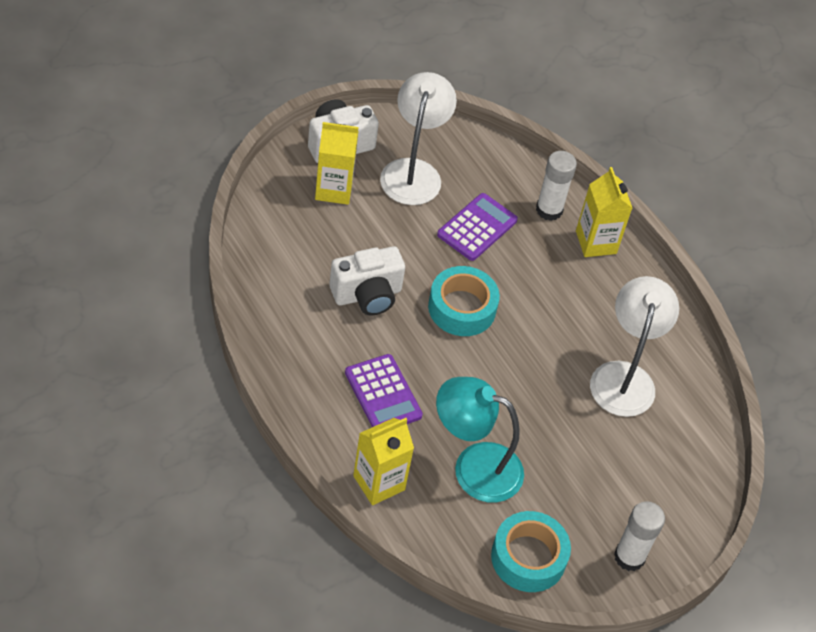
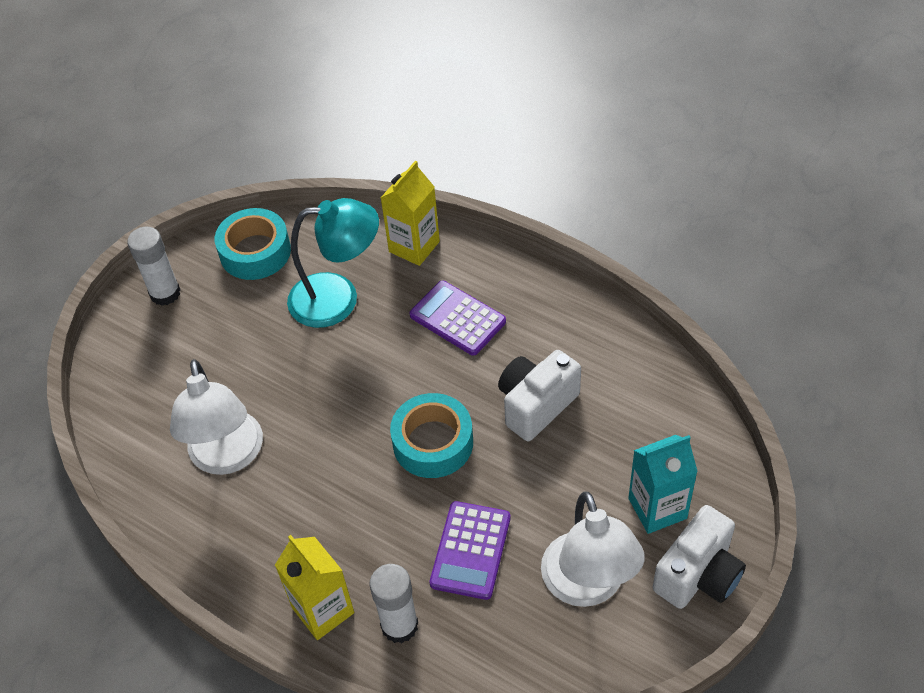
camera: 165 degrees right, 0 degrees up
(334, 189) = (657, 508): yellow carton -> turquoise carton

